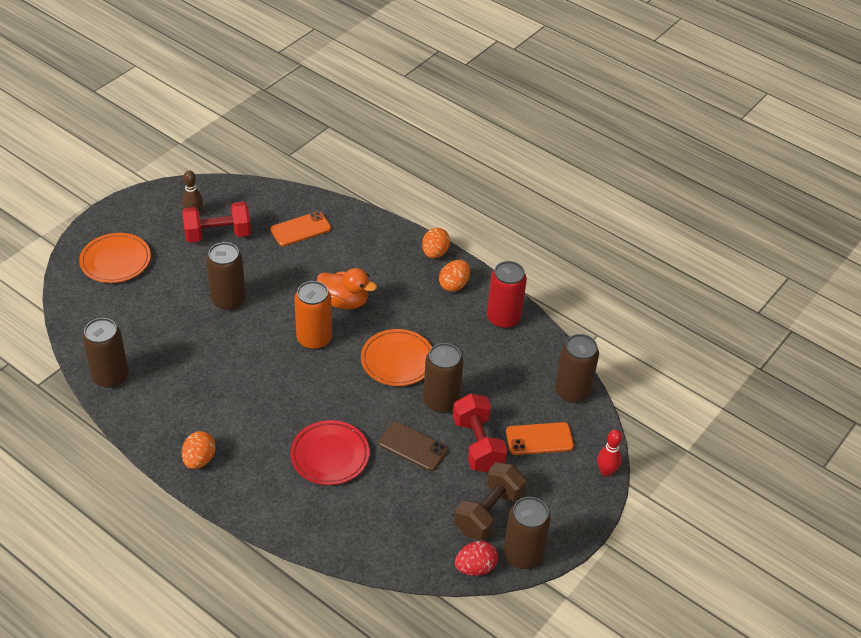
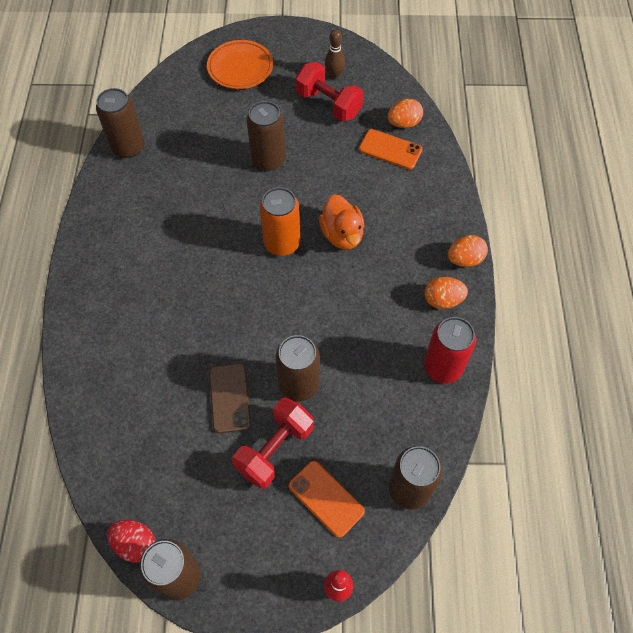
camera: 55 degrees right, 15 degrees up
(199, 459) = (94, 258): orange egg -> orange egg (404, 123)
(330, 455) = (169, 342): red plate -> none
(397, 360) = (314, 319): orange plate -> none
(488, 512) = (205, 512): brown dumbbell -> none

